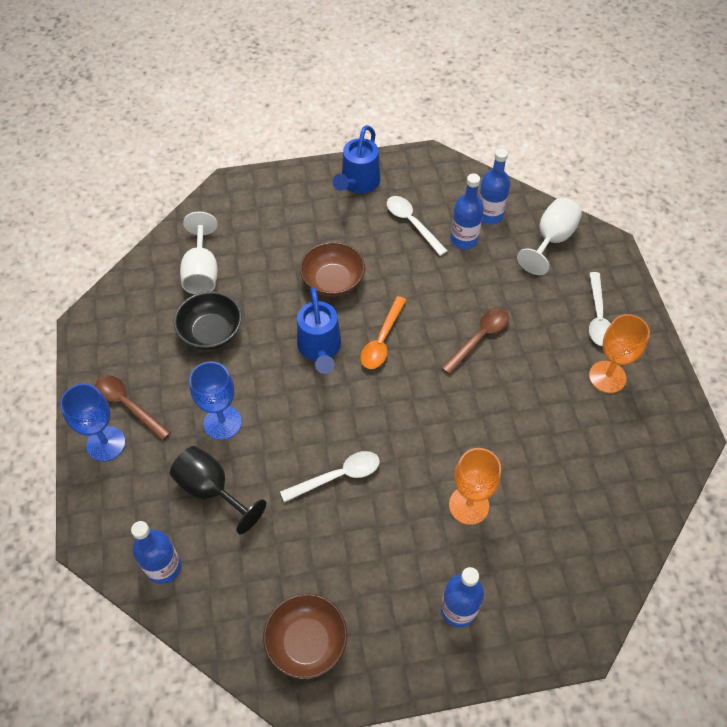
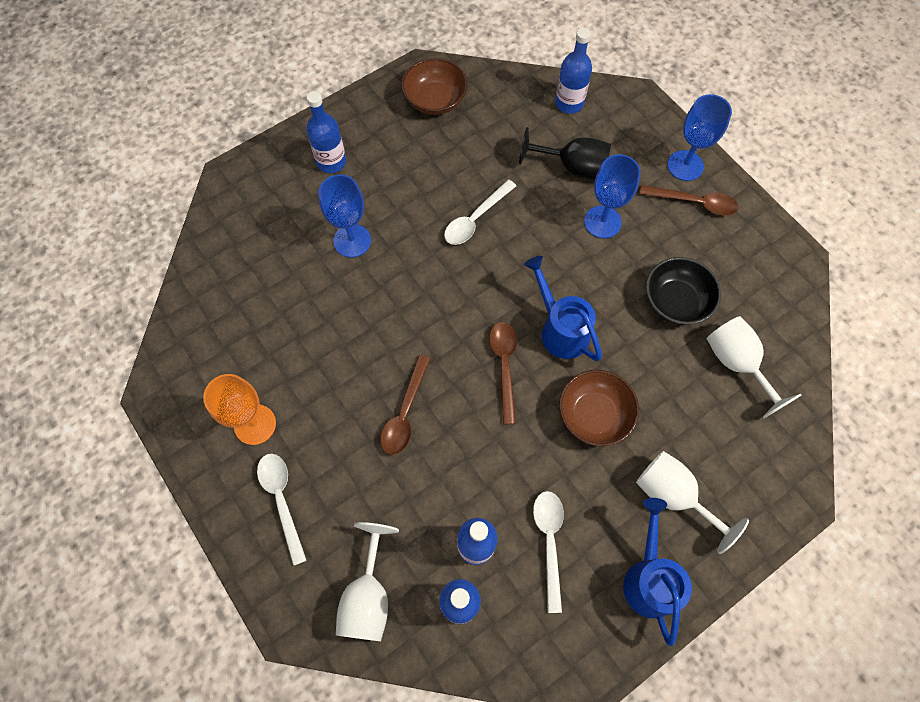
camera: 155 degrees right, 10 degrees up
(311, 216) = (673, 496): none -> white goblet
(382, 340) = (504, 366): orange spoon -> brown spoon
(412, 223) = (549, 542): white spoon -> white spoon turned 120 degrees counterclockwise
(469, 505) = (352, 241): orange goblet -> blue goblet

